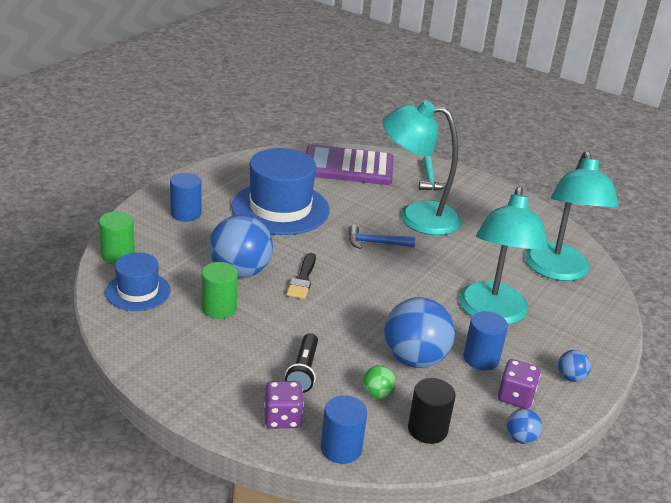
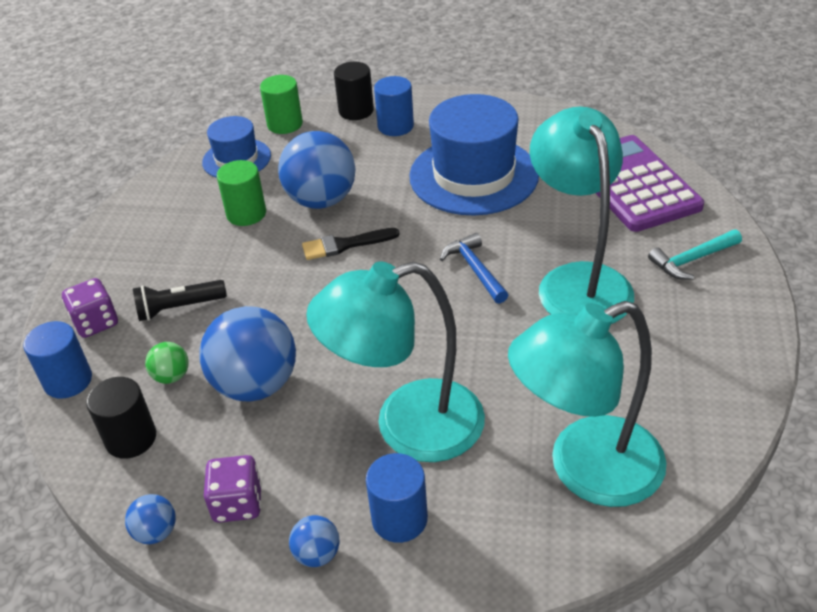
camera: 70 degrees right, 10 degrees up
(143, 221) = (356, 111): none -> black cylinder
(481, 358) = (297, 445): blue cylinder -> blue cylinder (399, 519)

